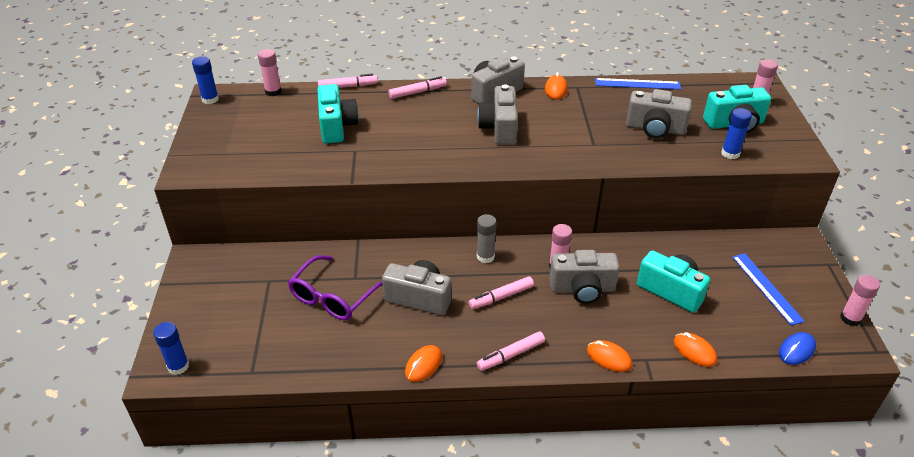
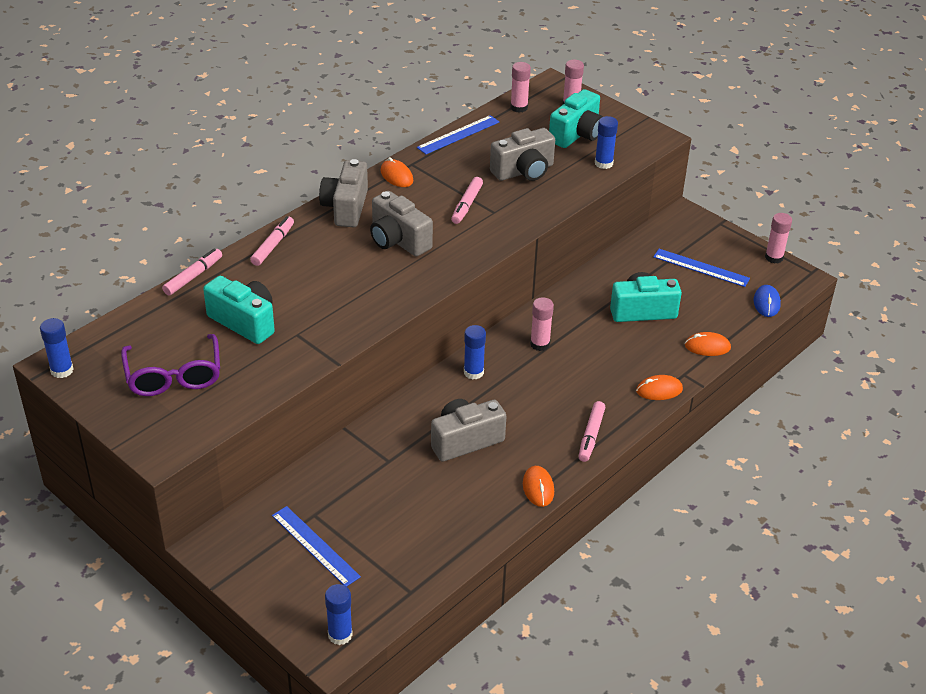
camera: 45 degrees left, 0 degrees up
(243, 300) = (315, 546): none -> blue ruler
(273, 92) = (120, 324): pink glue stick -> pink glue stick (519, 107)
(333, 297) = (393, 489): purple glasses -> purple glasses (174, 376)
(485, 256) = (473, 372): grey glue stick -> blue glue stick
(501, 297) = (528, 397): pink marker -> pink marker (466, 205)
(582, 289) = (579, 350): grey camera -> none

